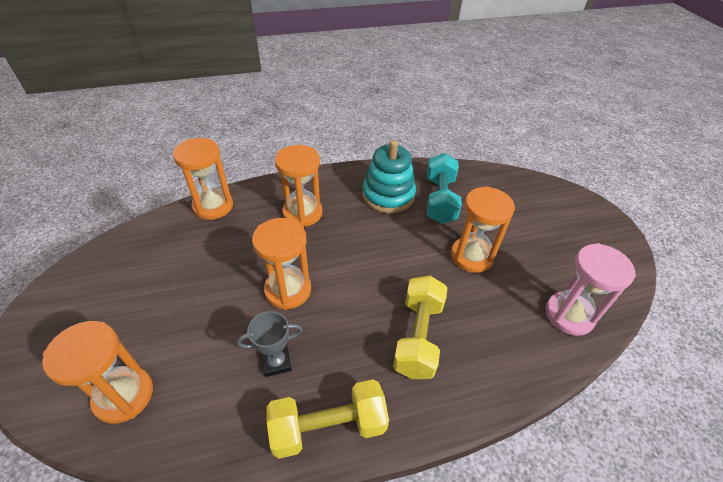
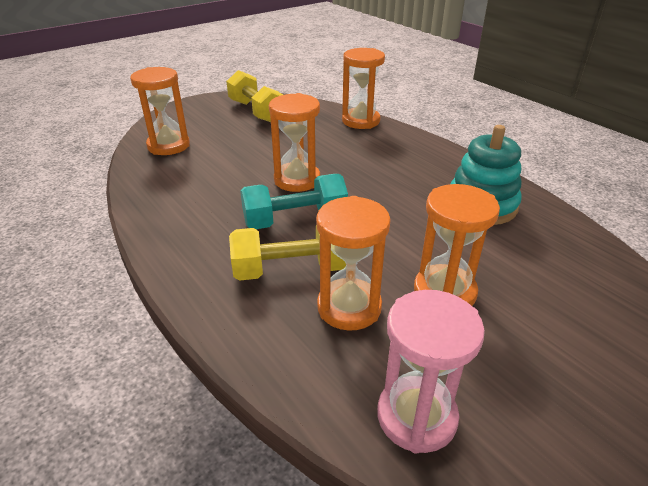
camera: 70 degrees right, 10 degrees down
(276, 362) = (220, 195): grey trophy -> none
(302, 213) = (396, 162): orange hourglass -> orange hourglass (349, 307)
(328, 426) = (170, 236): yellow dumbbell -> yellow dumbbell (256, 111)
(440, 200) = (521, 246): turquoise dumbbell -> turquoise dumbbell (295, 220)

